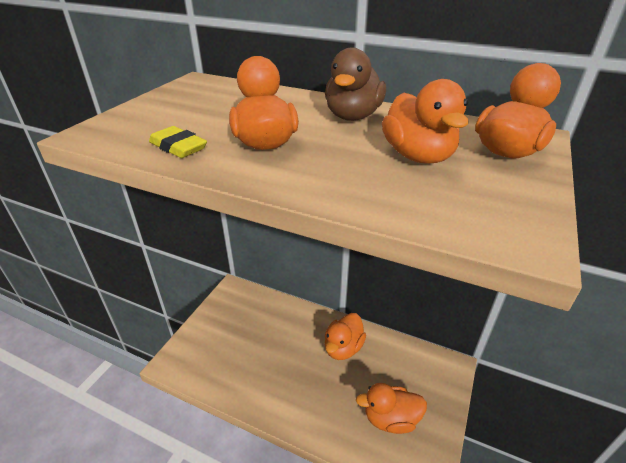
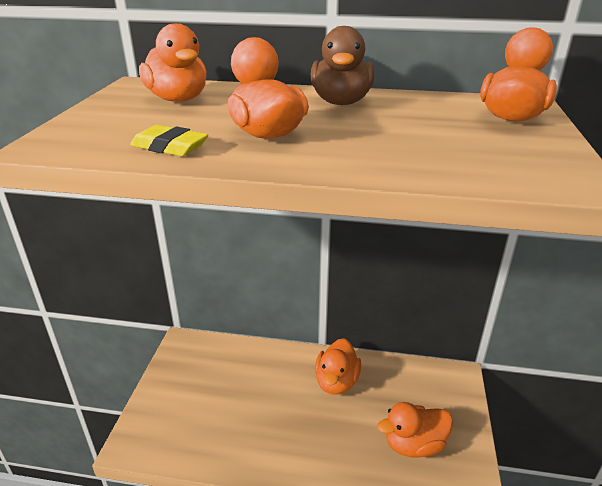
camera: 15 degrees left, 5 degrees down
(418, 156) = (432, 129): orange duck -> orange duck (178, 99)

